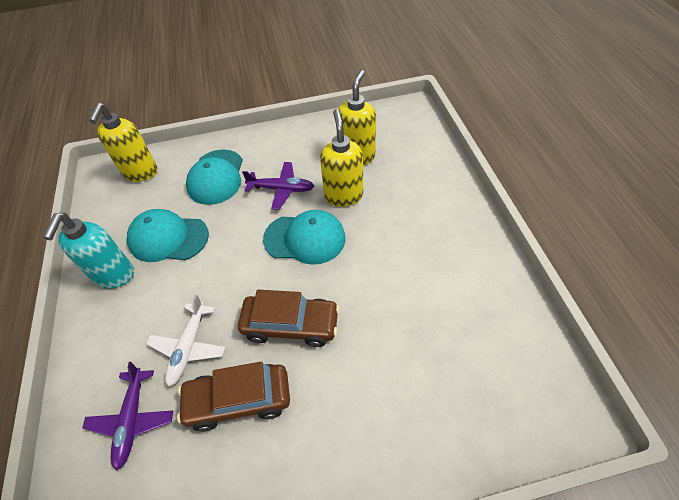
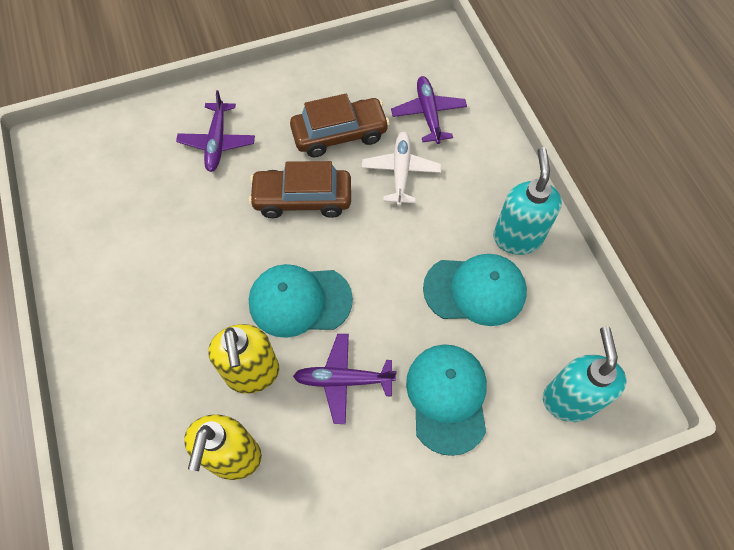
camera: 170 degrees right, 10 degrees up
(140, 173) = (569, 400): yellow soap dispenser -> turquoise soap dispenser
(376, 402) = (217, 142): none -> purple plane

